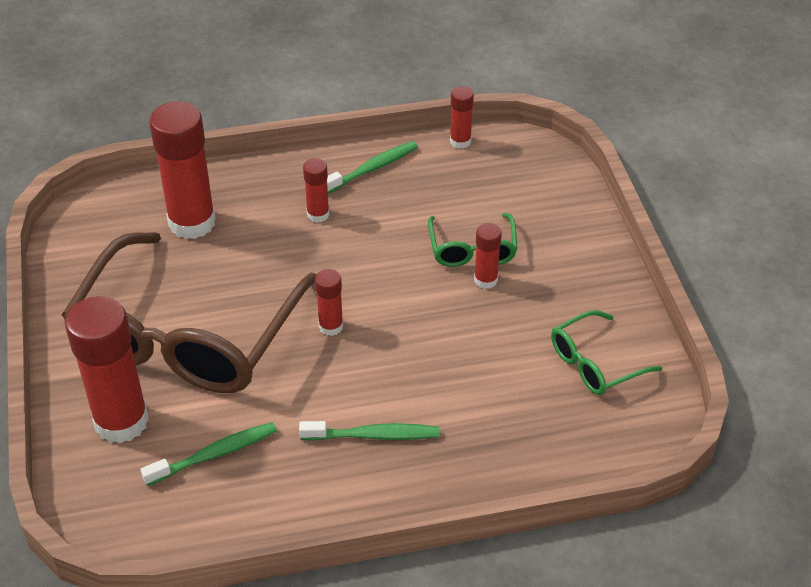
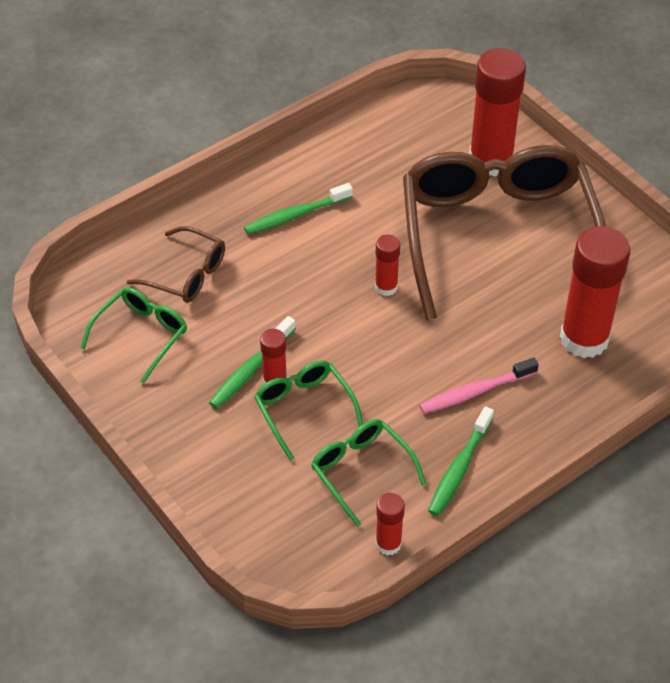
camera: 155 degrees right, 5 degrees up
(214, 454) = (404, 163): green toothbrush -> green toothbrush (251, 369)
(318, 214) = (475, 392): red glue stick -> pink toothbrush
(451, 191) = (361, 471): none -> green glasses
(523, 410) = (186, 274): none -> brown glasses

